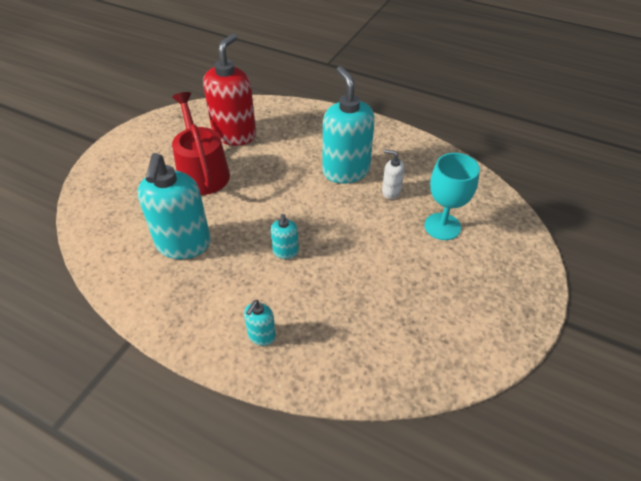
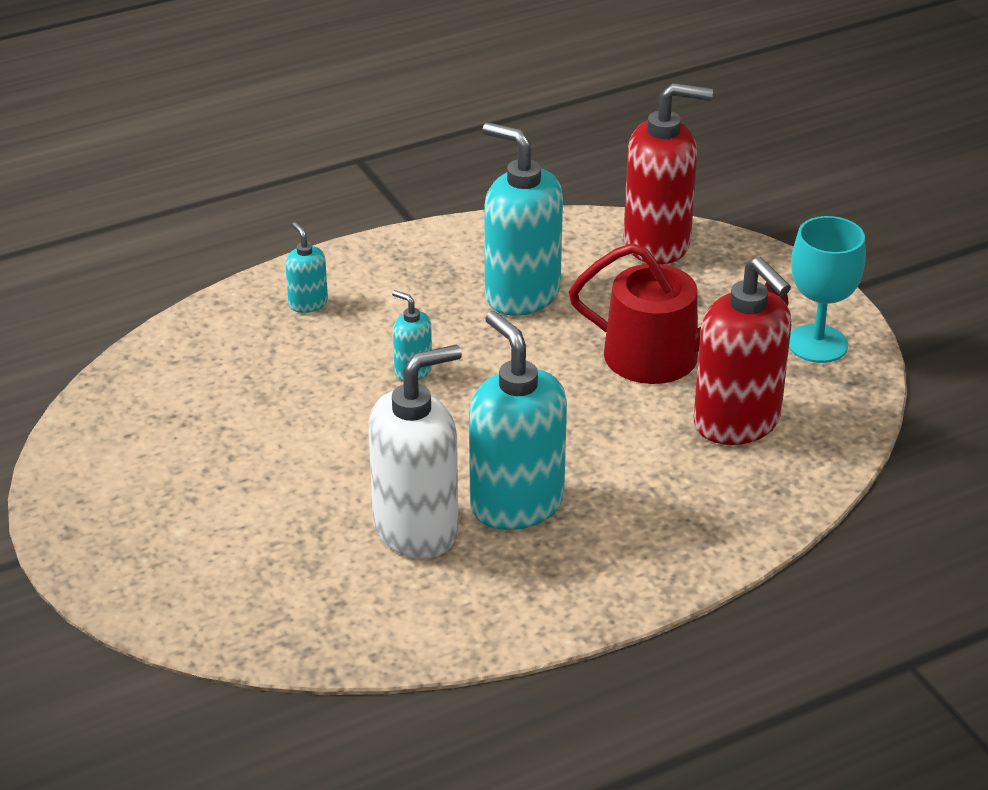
camera: 125 degrees right, 10 degrees down
(97, 214) = (657, 243): none -> red soap dispenser
(346, 171) = (516, 504): turquoise soap dispenser -> turquoise soap dispenser turned 135 degrees counterclockwise
(391, 191) = (416, 529): white soap dispenser -> white soap dispenser, size x2.15
(442, 226) = (287, 541): turquoise goblet -> turquoise goblet (817, 344)

